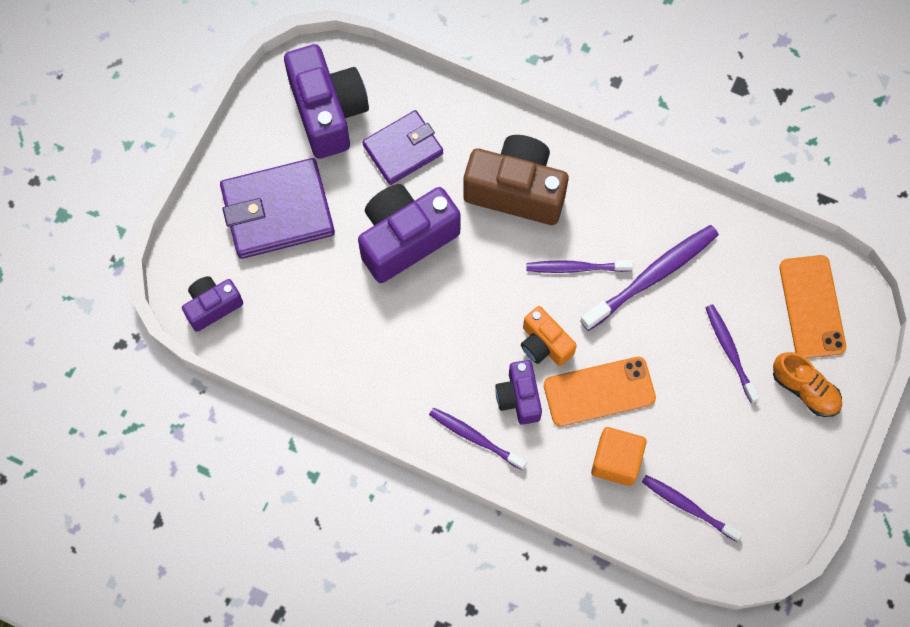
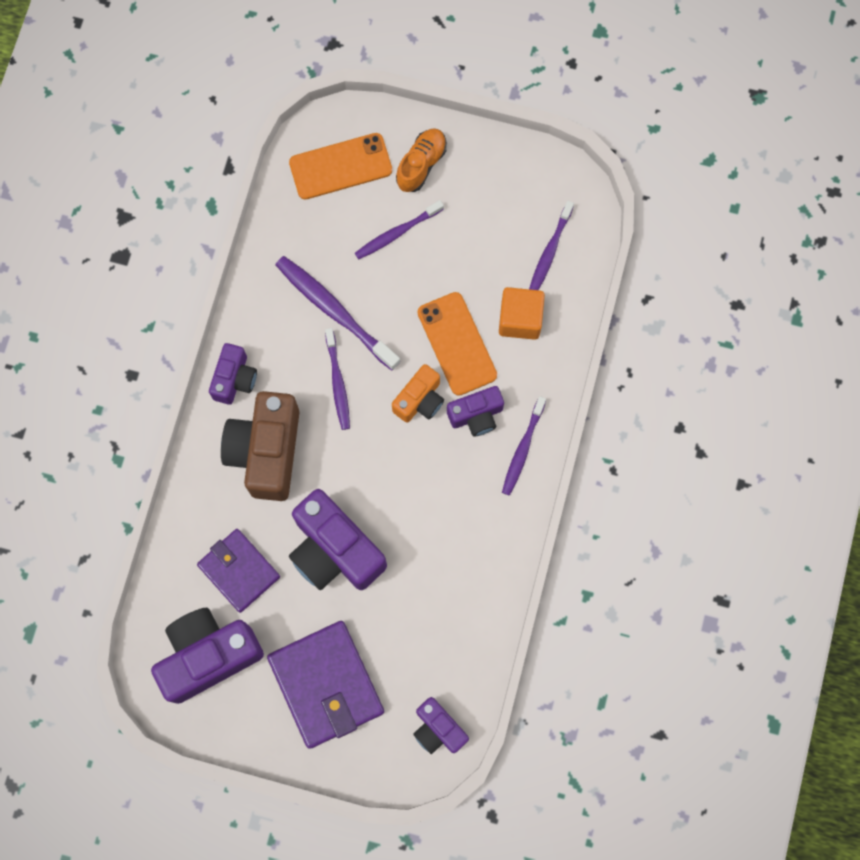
camera: 100 degrees left, 5 degrees up
(595, 172) = (235, 379): none -> purple camera

